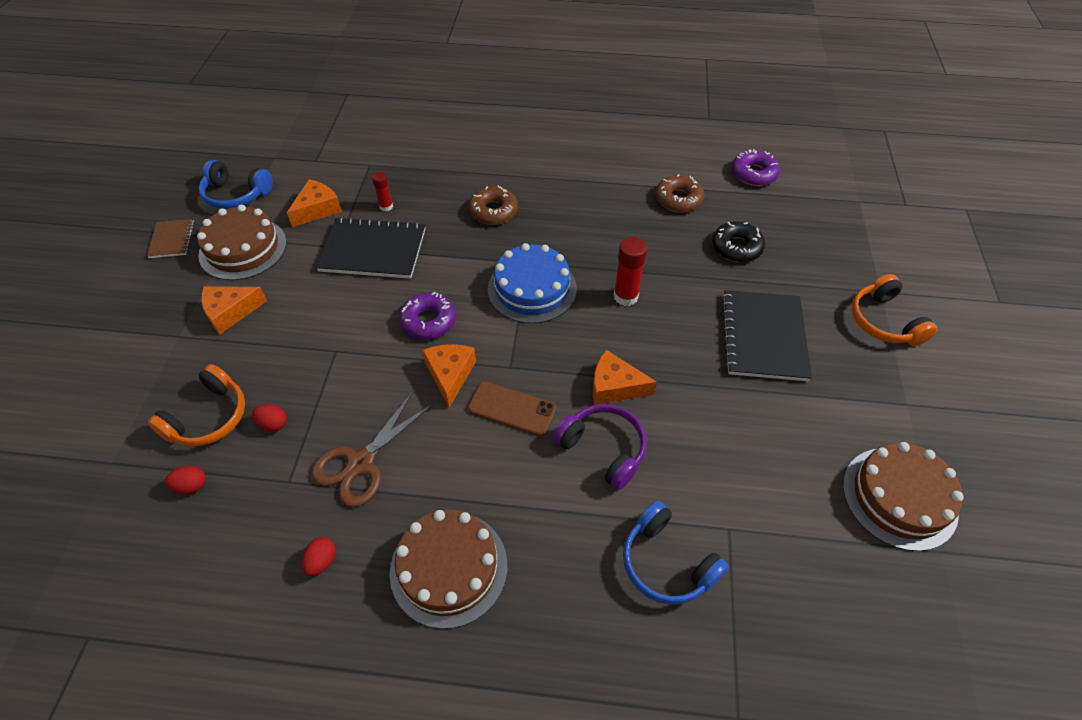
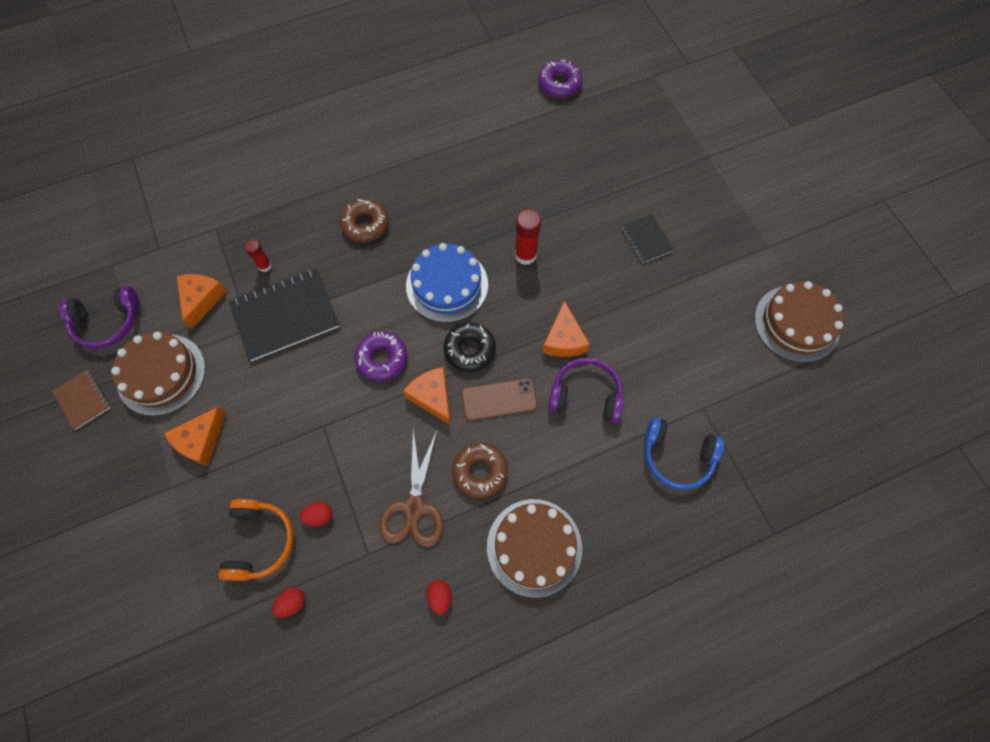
camera: 30 degrees left, 15 degrees up
(236, 195) = (108, 322): blue headphones -> purple headphones
(615, 387) = (564, 339): orange cheese -> orange cheese turned 75 degrees counterclockwise
(678, 199) = (513, 139): brown donut -> brown donut (480, 471)
(736, 247) = (584, 166): black donut -> black donut (469, 350)
(763, 337) = (646, 239): black notebook -> black notebook, size x0.52
(884, 321) = (723, 183): orange headphones -> none

